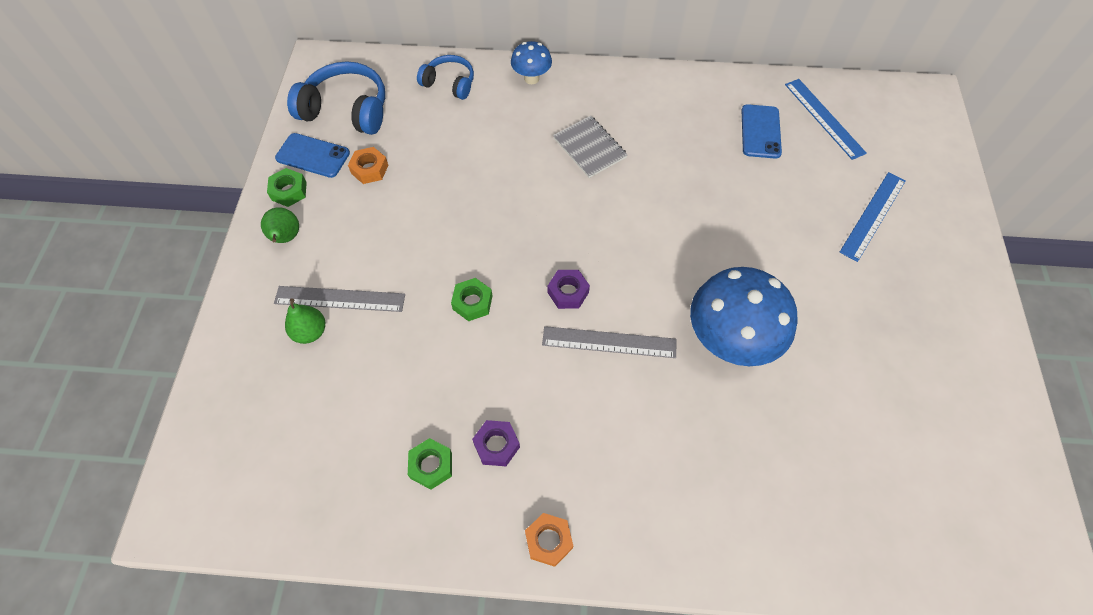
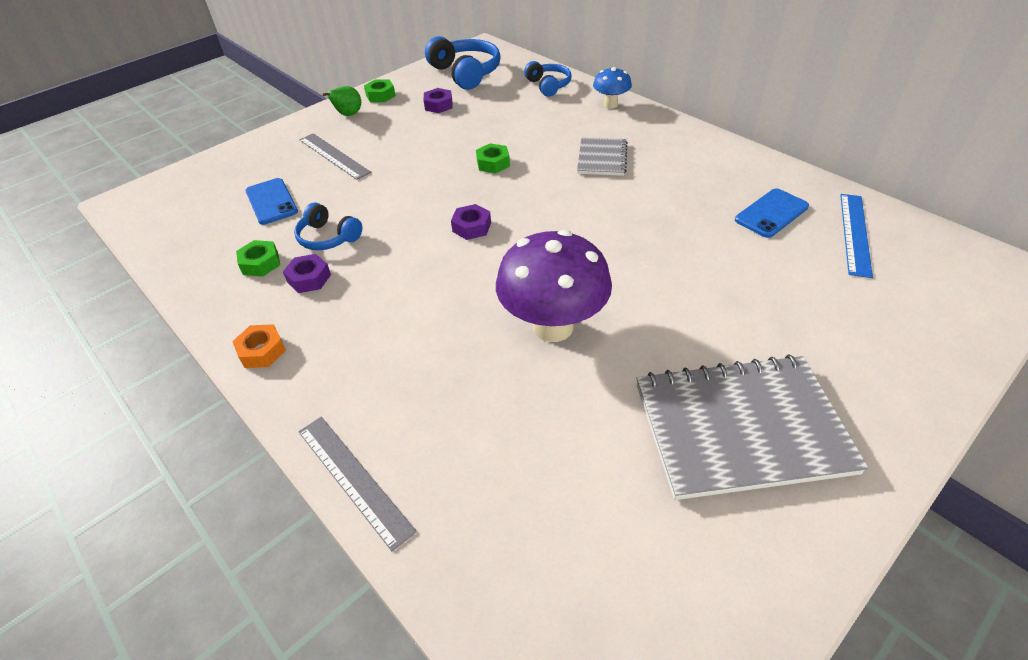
camera: 45 degrees right, 15 degrees down
(310, 332) = (297, 162): green pear -> none
(313, 156) = (416, 86): blue phone -> blue phone (271, 201)
(369, 169) = (438, 105): orange nut -> purple nut
(458, 392) = (328, 237): none -> blue headphones
(472, 302) = (403, 198): green nut -> green nut (493, 163)
(609, 342) = (460, 270): grey ruler -> grey ruler (354, 478)
(729, 341) = (553, 327): blue mushroom -> purple mushroom
(873, 215) = (819, 324): blue ruler -> none
(905, 331) = (740, 427): none -> grey notebook

